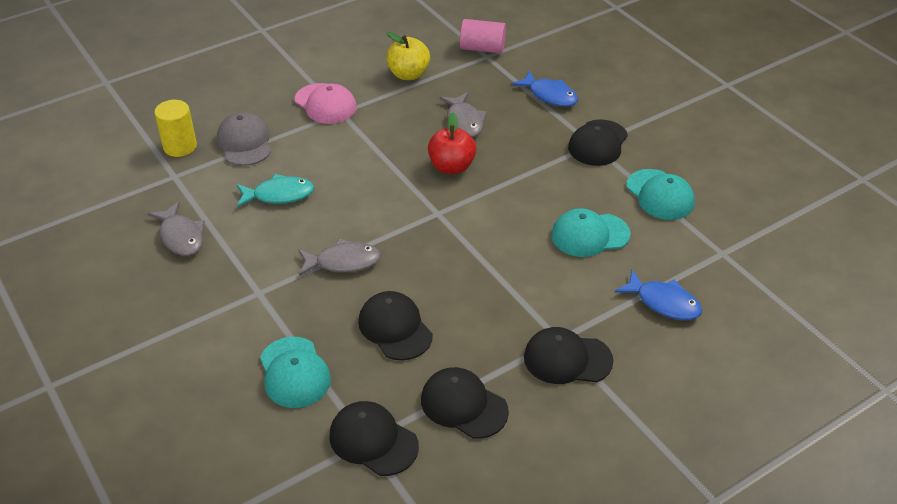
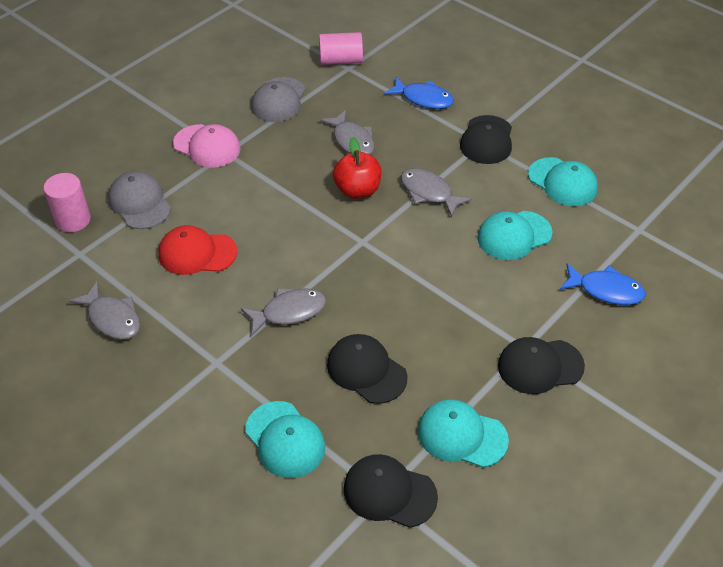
camera: 15 degrees left, 5 degrees up
(180, 146) = (73, 220): yellow cylinder -> pink cylinder
(279, 195) = (197, 253): turquoise fish -> red cap
(408, 74) = (278, 100): yellow apple -> grey cap
(463, 405) = (461, 435): black cap -> turquoise cap
(520, 181) = (429, 192): none -> grey fish

